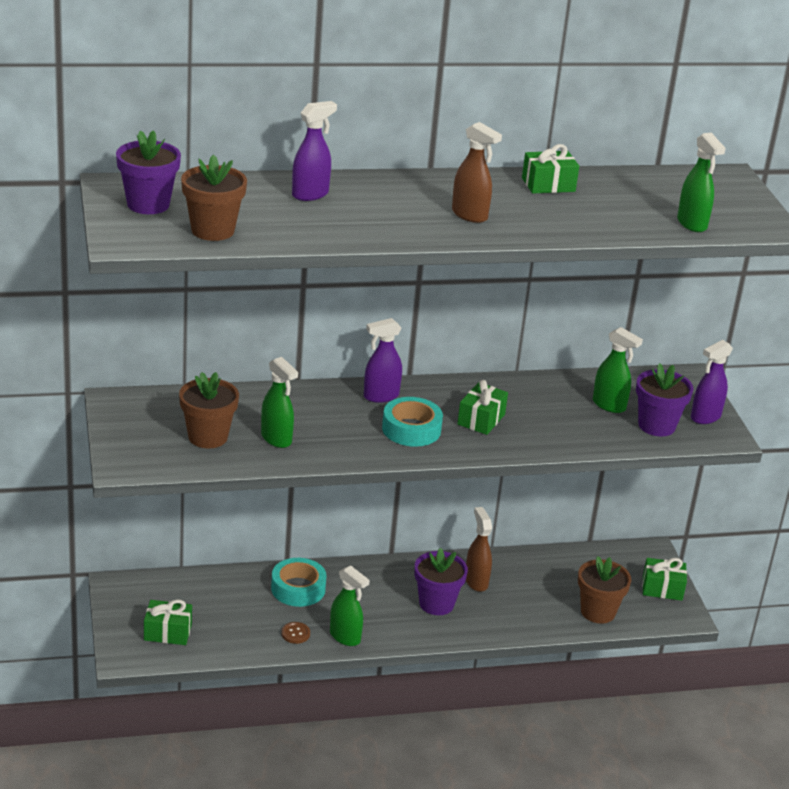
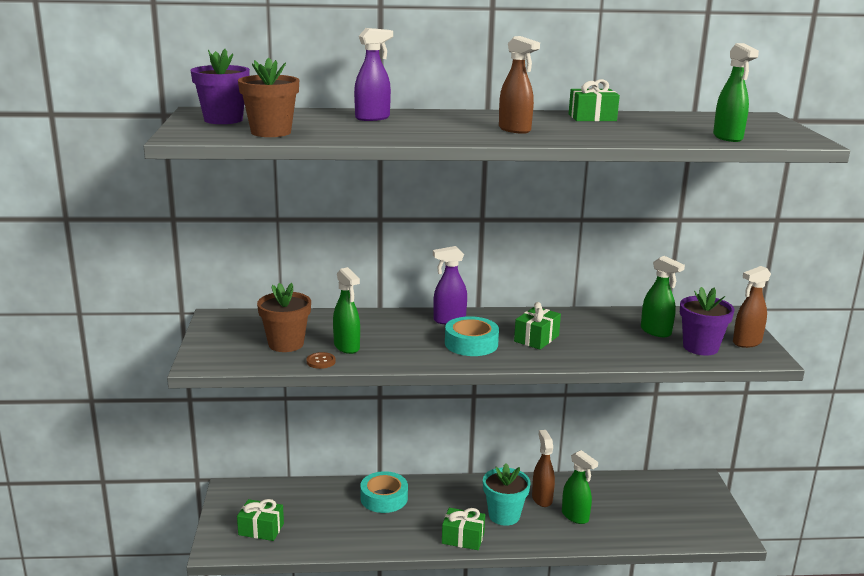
camera: 10 degrees right, 10 degrees down
(295, 634) = (373, 535): brown button -> brown button (321, 361)
(345, 637) = (417, 540): green spray bottle -> green spray bottle (575, 516)
(436, 603) = (504, 515): purple flower pot -> turquoise flower pot
(598, 612) = (651, 528): brown flower pot -> none
(662, 588) = (711, 511): green gift -> green gift (463, 538)
(705, 417) = (746, 342): purple spray bottle -> brown spray bottle

